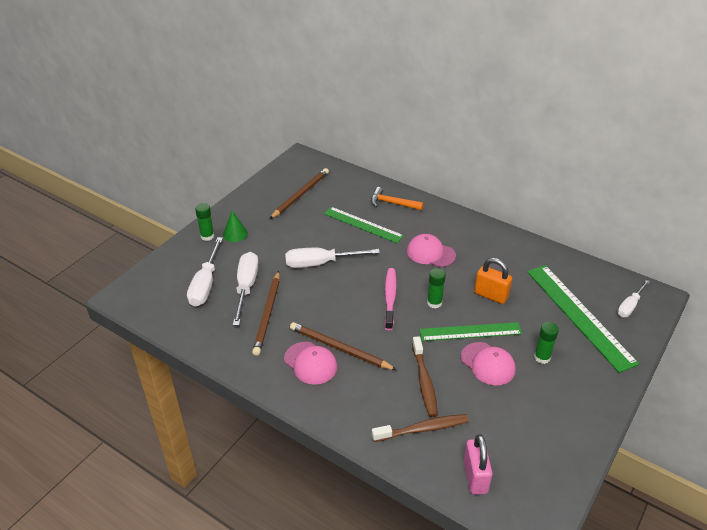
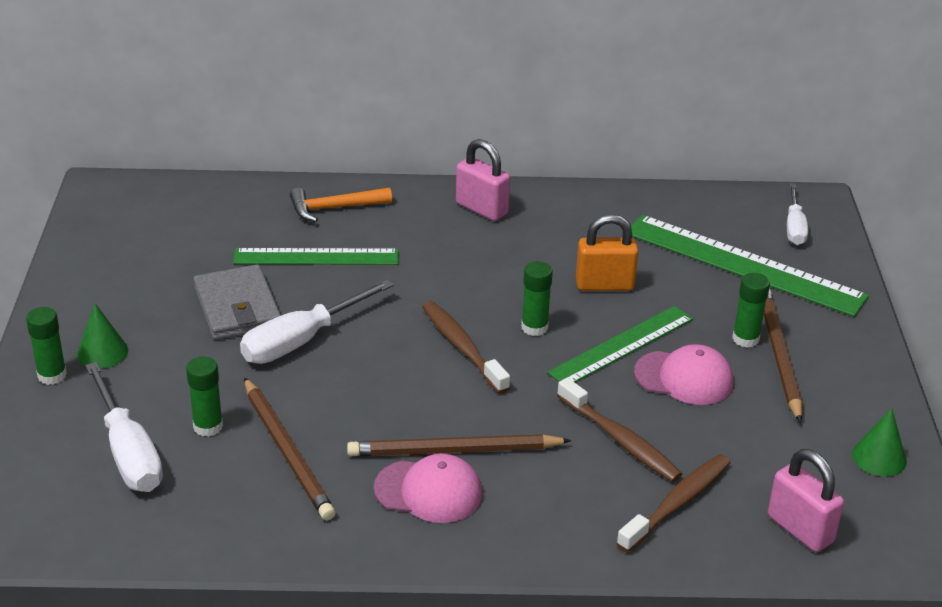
camera: 35 degrees left, 5 degrees down
(246, 287) = (208, 426): white screwdriver -> green glue stick
(300, 195) = (162, 248): brown pencil -> brown pencil (778, 355)
(307, 236) = (237, 307): none -> grey wallet
(390, 298) = (462, 347): pink toothbrush -> brown toothbrush
(430, 253) = (463, 260): pink cap -> none
(463, 230) = (481, 209): none -> pink padlock
(558, 460) = (879, 457): none -> green cone

